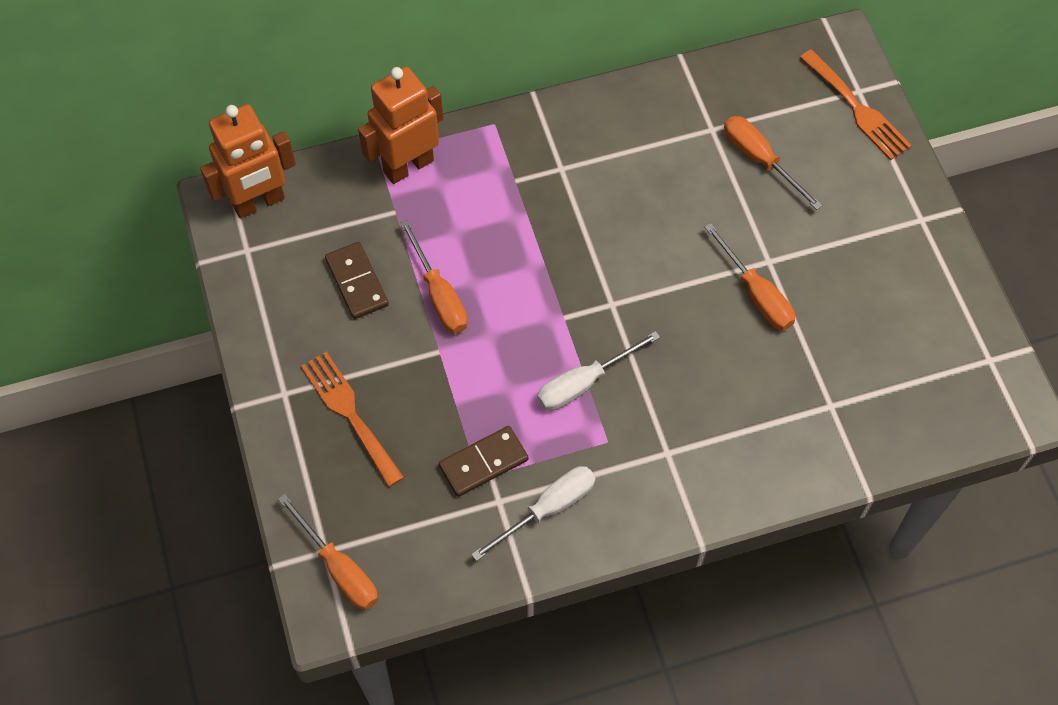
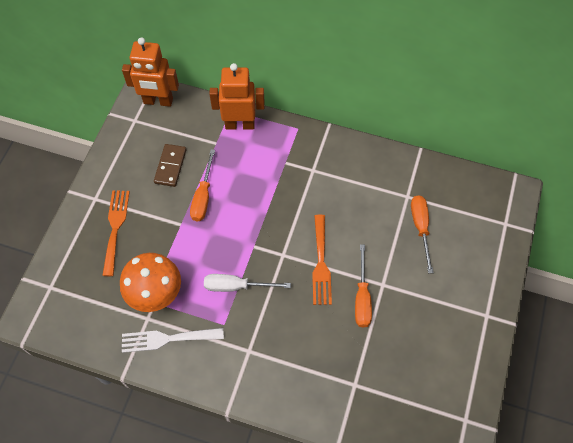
camera: 35 degrees right, 0 degrees up
(339, 568) = (49, 300): orange screwdriver -> none
(483, 463) = (156, 294): brown domino -> orange mushroom
(548, 509) = (167, 339): white screwdriver -> white fork
(857, 109) = (497, 233): orange fork -> orange fork (321, 264)

